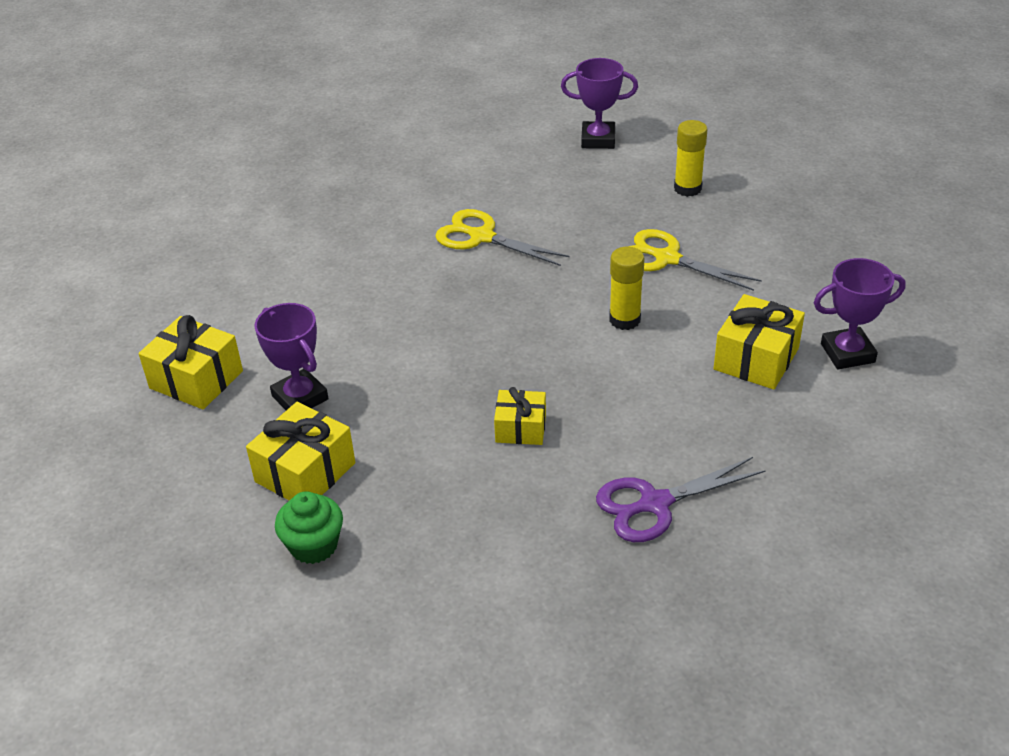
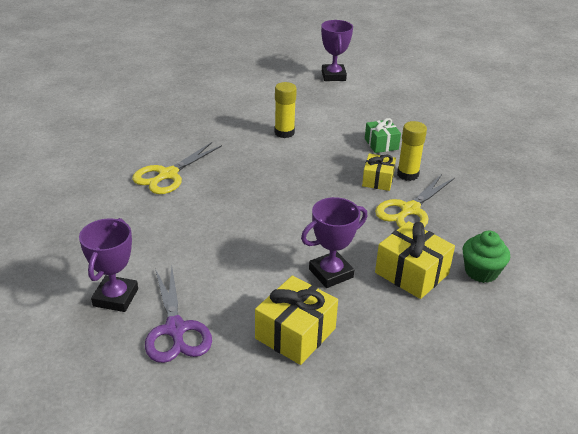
camera: 85 degrees left, 5 degrees down
(598, 140) = (75, 115): purple trophy -> purple trophy (116, 297)
(629, 427) = (381, 144): none -> green gift
(655, 504) = (442, 145): purple scissors -> purple scissors (175, 329)
(667, 259) = (229, 111): yellow scissors -> yellow scissors (410, 210)
(687, 188) = (158, 93): yellow glue stick -> yellow glue stick (407, 174)
(756, 359) = (332, 99): yellow gift -> none

